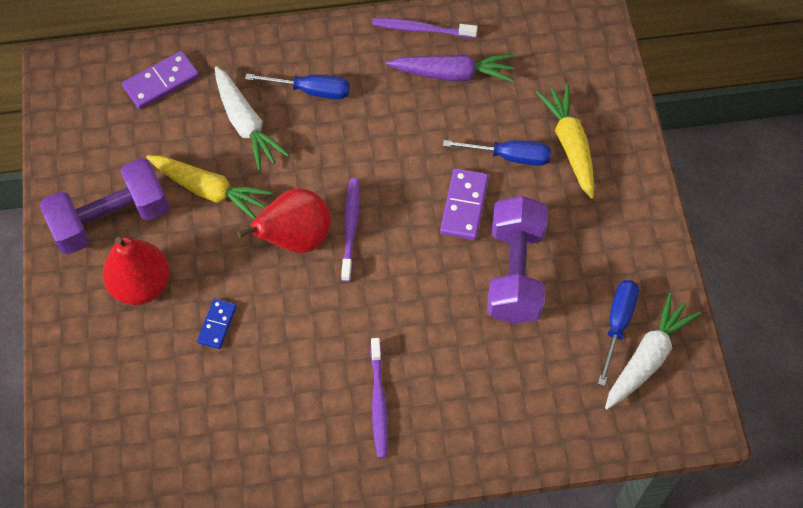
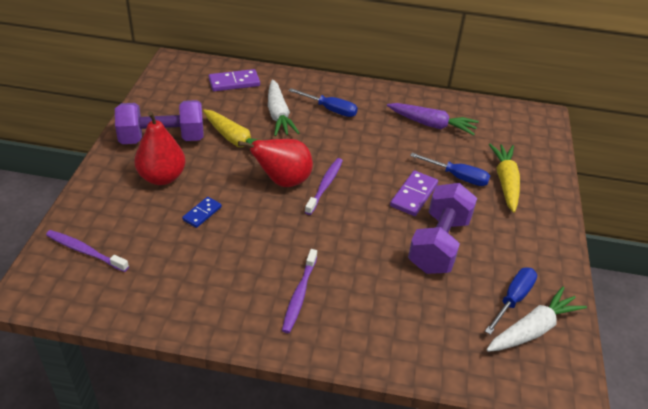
camera: 15 degrees right, 20 degrees down
(422, 29) = (418, 98): purple toothbrush -> purple toothbrush (85, 251)

